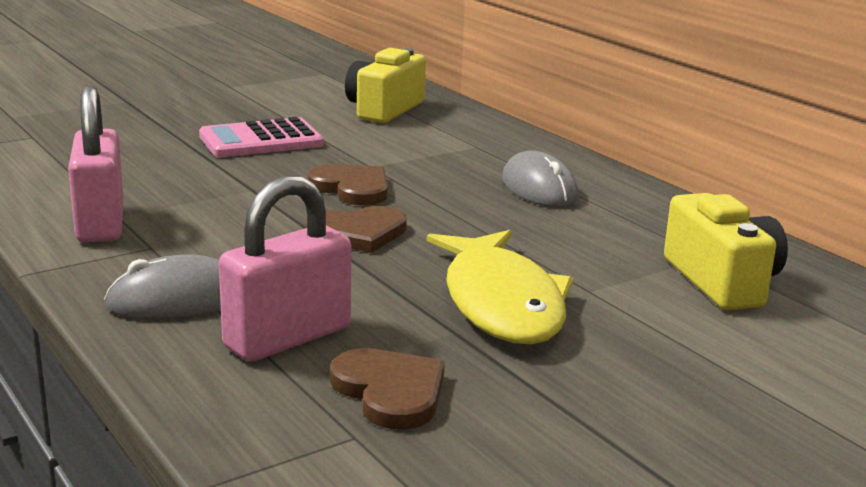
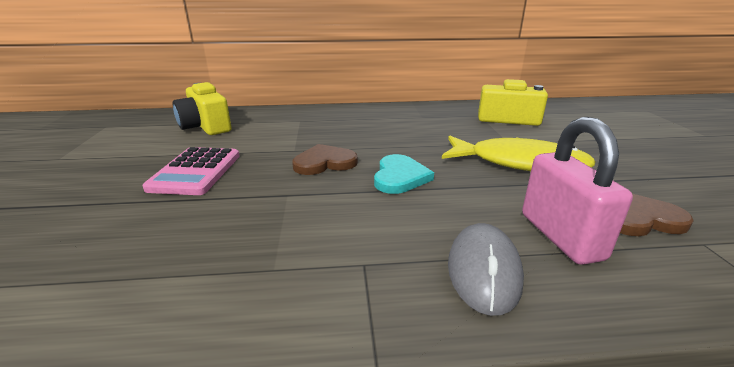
camera: 60 degrees left, 5 degrees up
(100, 223) = (285, 283): pink padlock -> none
(358, 233) = (400, 177): brown heart -> turquoise heart
(539, 188) = (375, 122): grey mouse -> none

